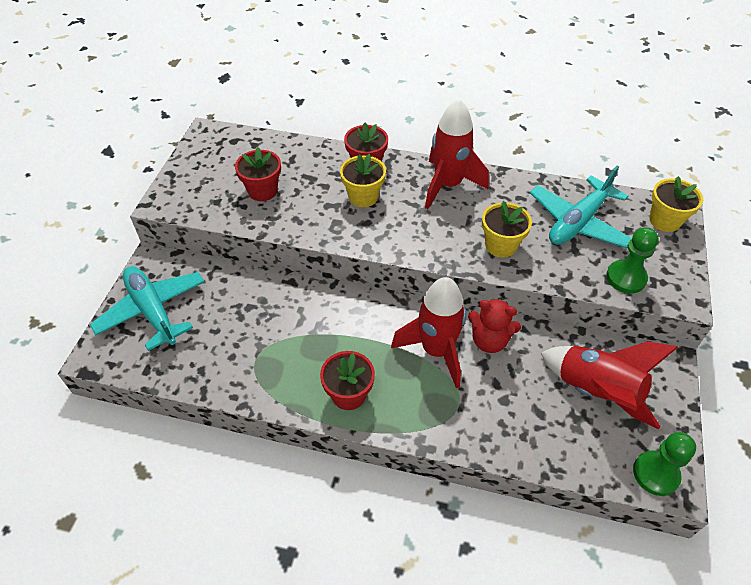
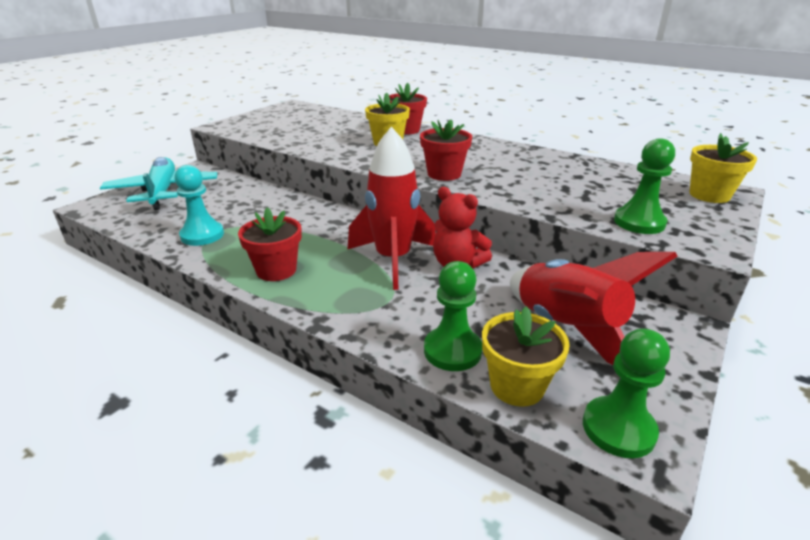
camera: 20 degrees right, 20 degrees down
(248, 367) = (202, 235): none -> turquoise pawn
(262, 191) = (305, 130): red flower pot -> red flower pot (444, 174)
(448, 185) = (473, 147): red rocket -> none
(501, 245) = (501, 183): yellow flower pot -> yellow flower pot (517, 386)
(530, 440) = (452, 351): none -> green pawn
(578, 222) = (599, 182): turquoise plane -> none

